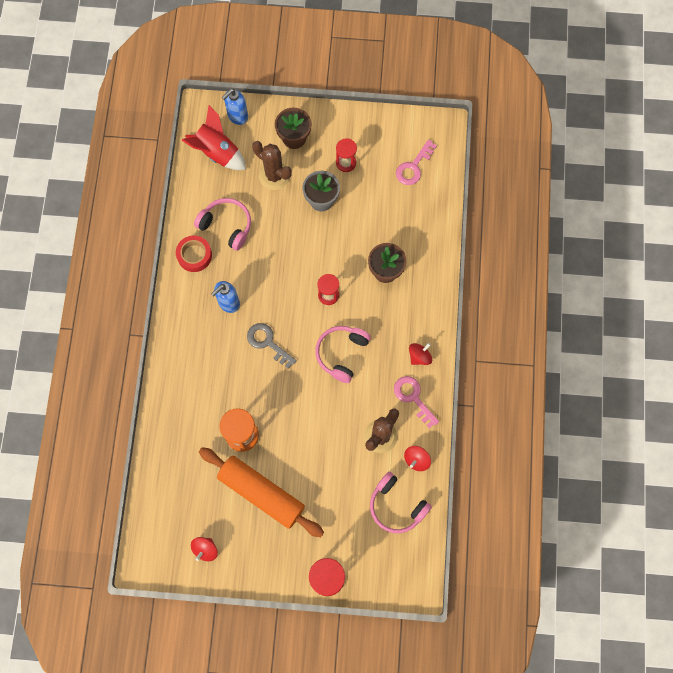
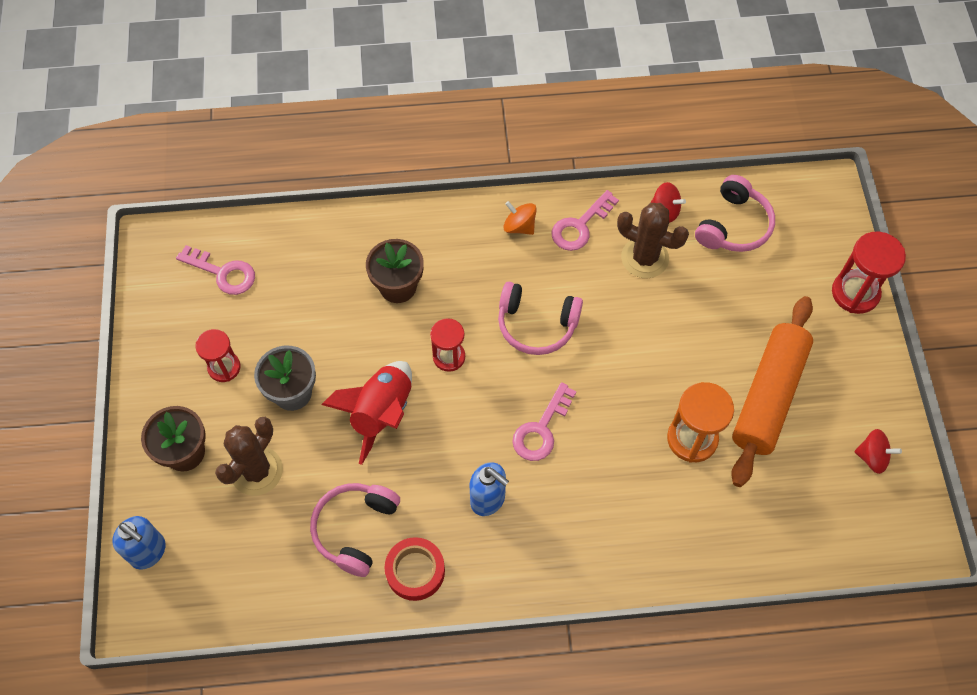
camera: 100 degrees left, 10 degrees down
(217, 152) = (220, 573): red rocket -> red rocket (381, 413)
(267, 343) = (541, 429): grey key -> pink key
(419, 356) = (519, 226): red spinning top -> orange spinning top

